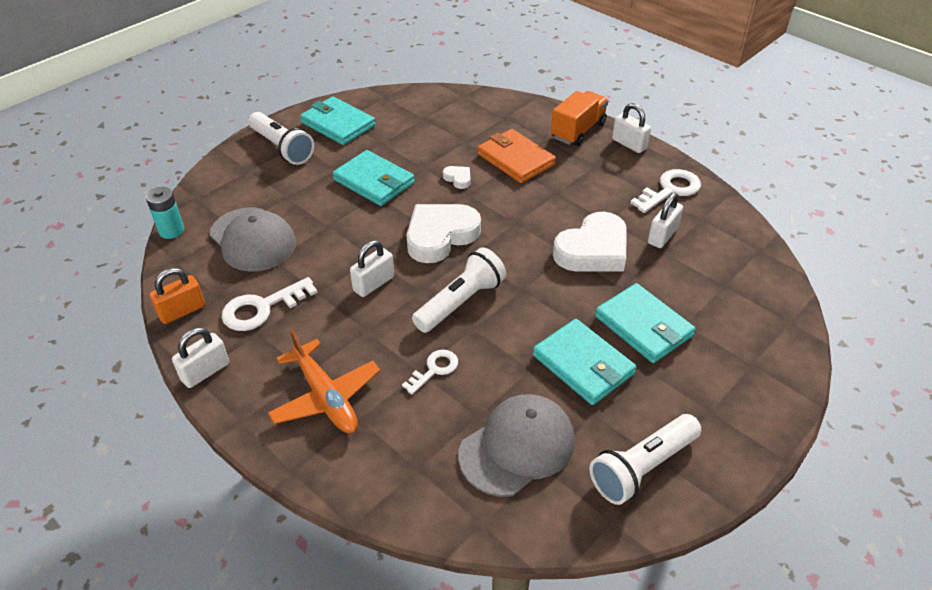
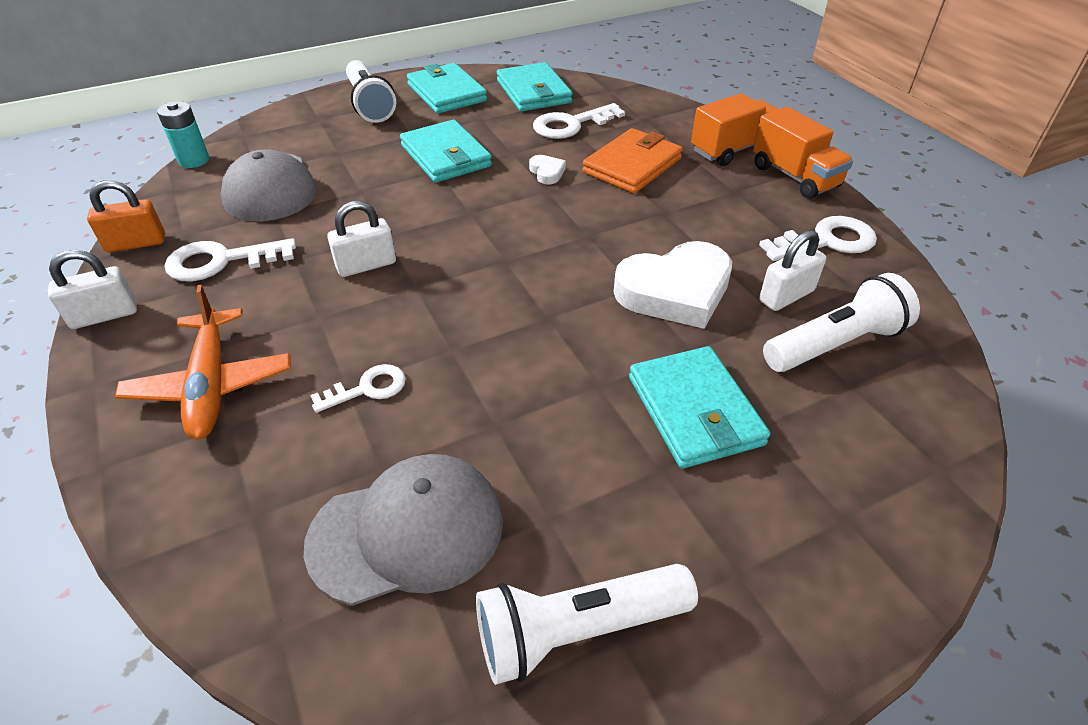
camera: 20 degrees right, 0 degrees up
(440, 236) = (483, 230): white heart -> none
(452, 133) = (571, 125): none -> white key
(461, 302) = (457, 313): white flashlight -> white flashlight (835, 344)
(515, 159) = (632, 165): orange wallet -> orange wallet turned 60 degrees clockwise
(583, 364) = (574, 440): turquoise wallet -> turquoise wallet (533, 92)
(629, 144) = (794, 176): white padlock -> orange truck

